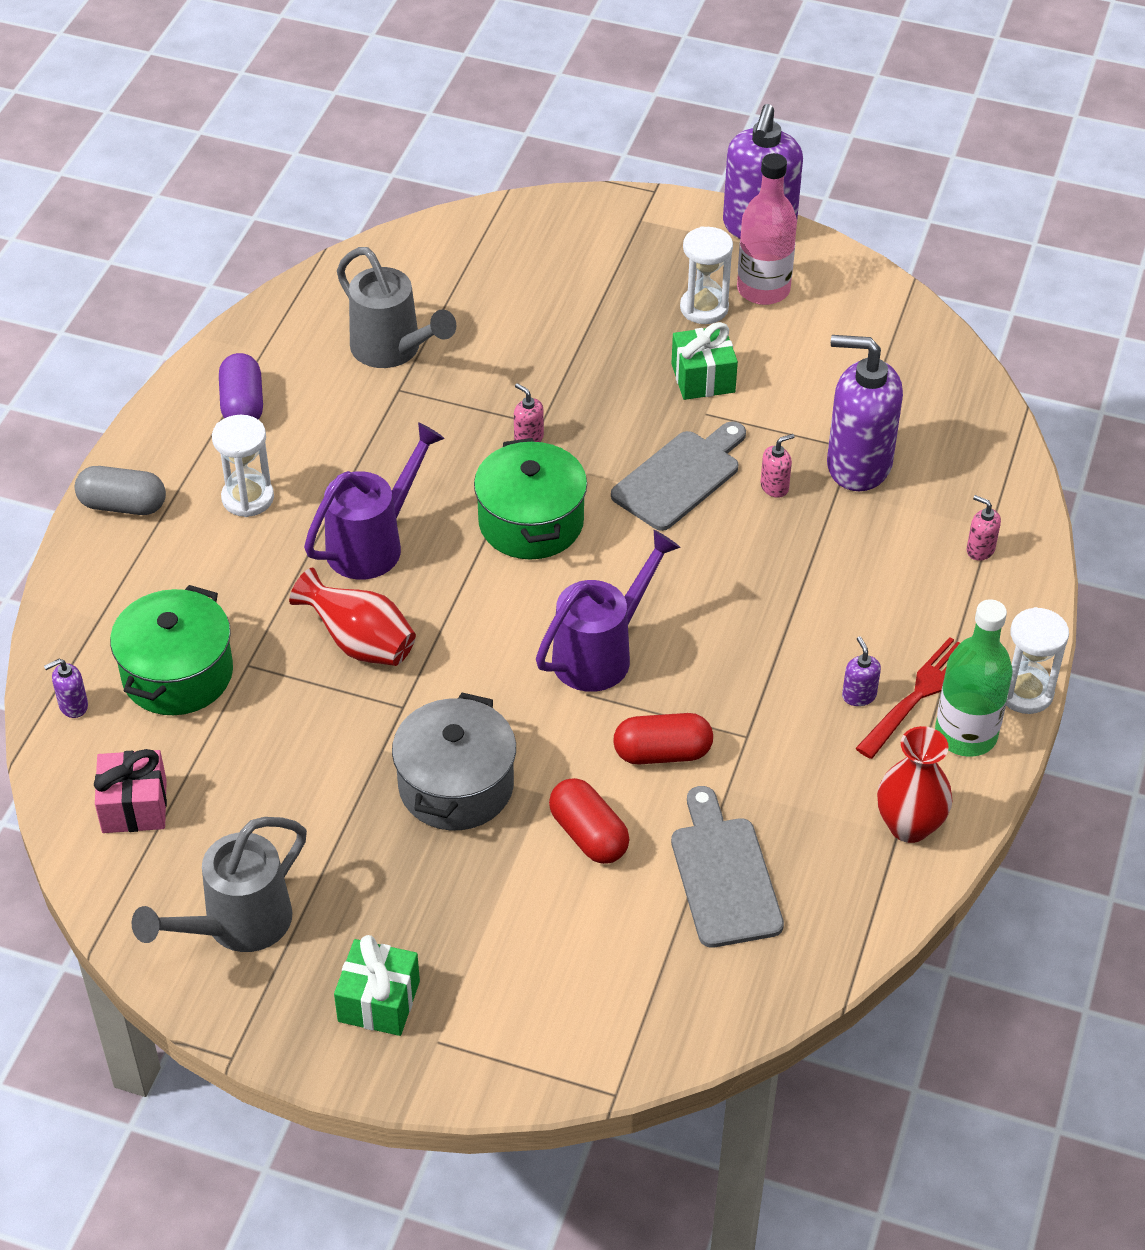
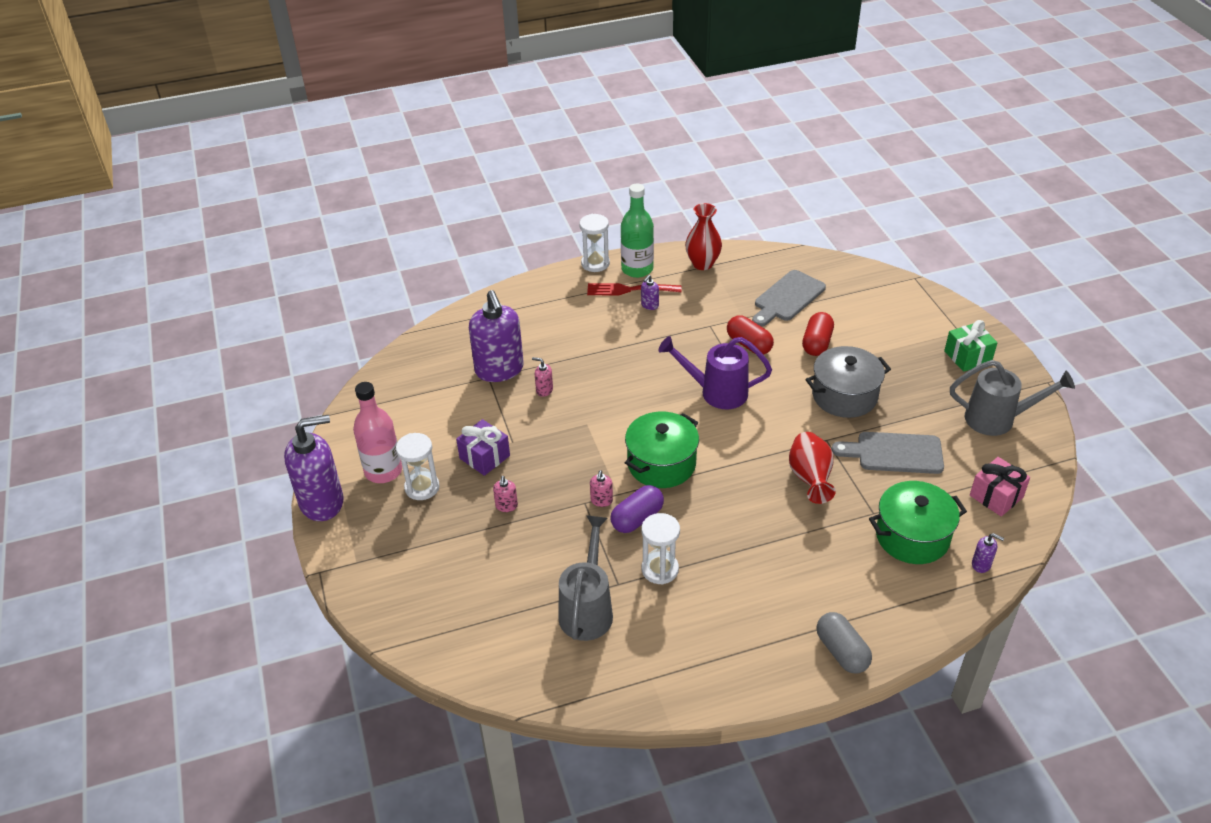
camera: 125 degrees left, 5 degrees down
(243, 405) = (706, 653): purple capsule -> purple capsule (637, 518)
(248, 498) = (772, 594): white hourglass -> white hourglass (660, 569)
(372, 544) = (744, 517): purple watering can -> none
(680, 477) = (571, 426): grey cutting board -> grey cutting board (894, 453)
(703, 378) = (484, 457): green gift -> purple gift
(980, 550) = (520, 308): pink soap dispenser -> pink soap dispenser (506, 506)

